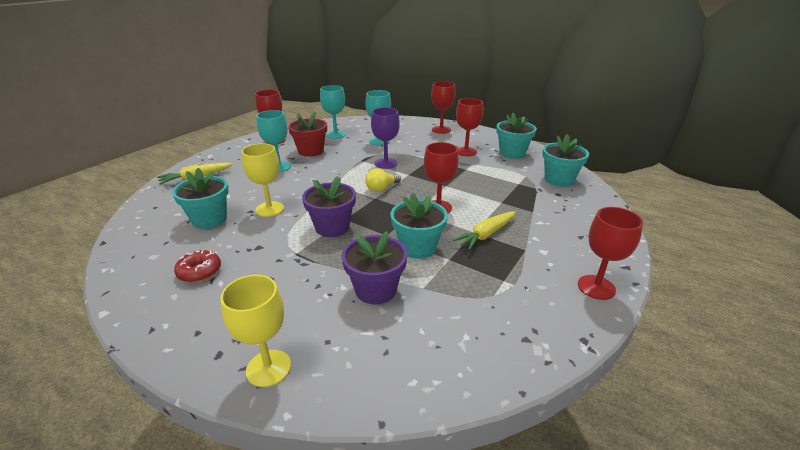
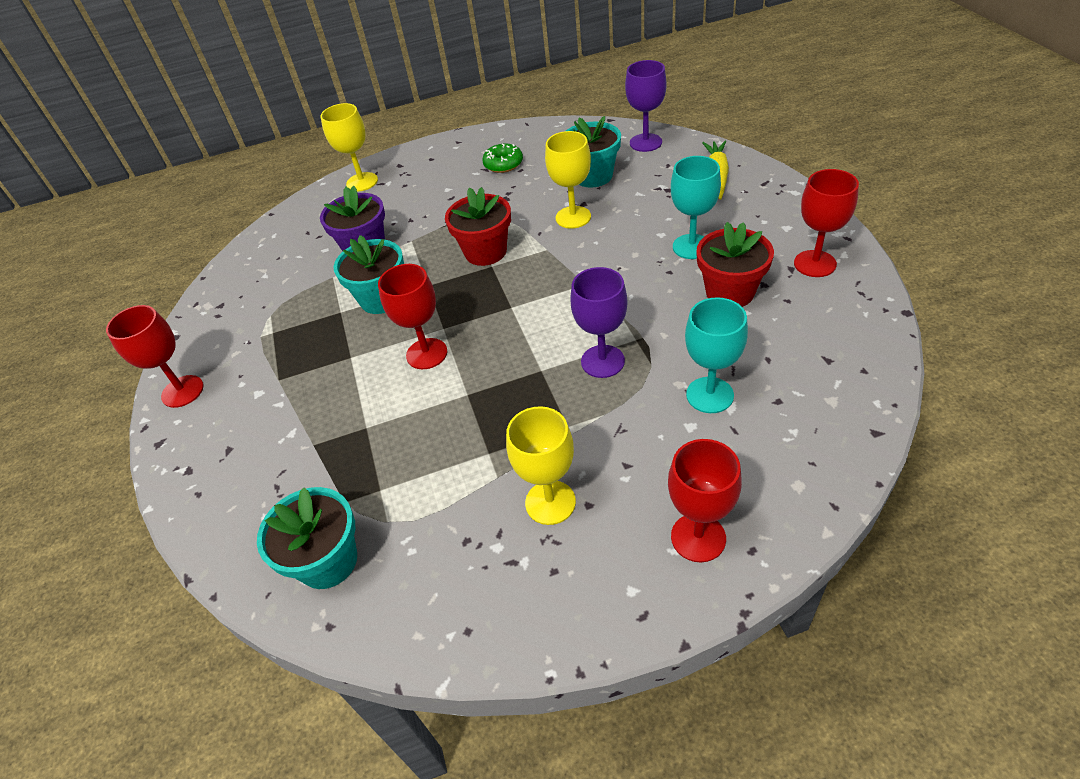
camera: 135 degrees right, 15 degrees up
(150, 213) = (645, 142): none -> purple goblet
(199, 271) = (503, 164): red donut -> green donut
(332, 227) = (485, 252): purple flower pot -> red flower pot
(335, 135) = (792, 346): turquoise goblet -> none
(381, 188) = (528, 323): yellow light bulb -> none
(466, 151) = (550, 502): red goblet -> yellow goblet
(486, 234) = (334, 364): yellow carrot -> none
(512, 153) = (474, 579): turquoise flower pot -> none

